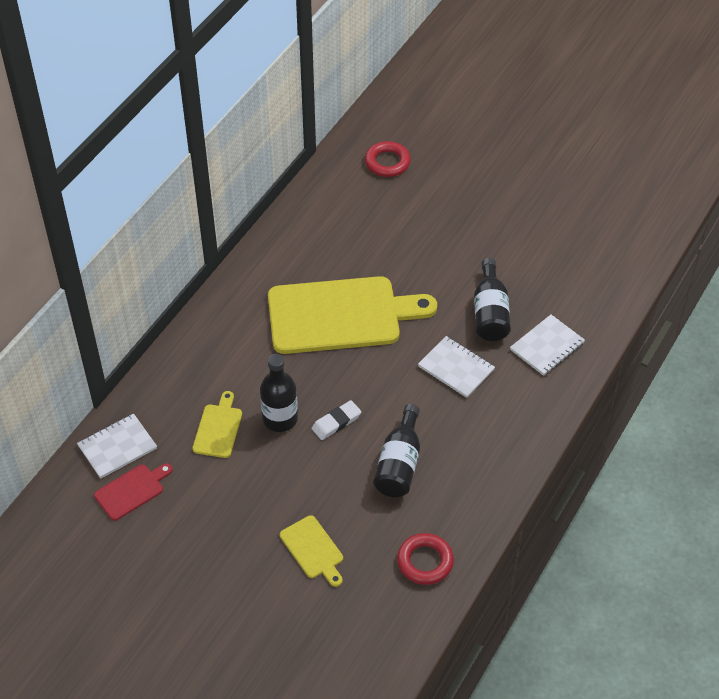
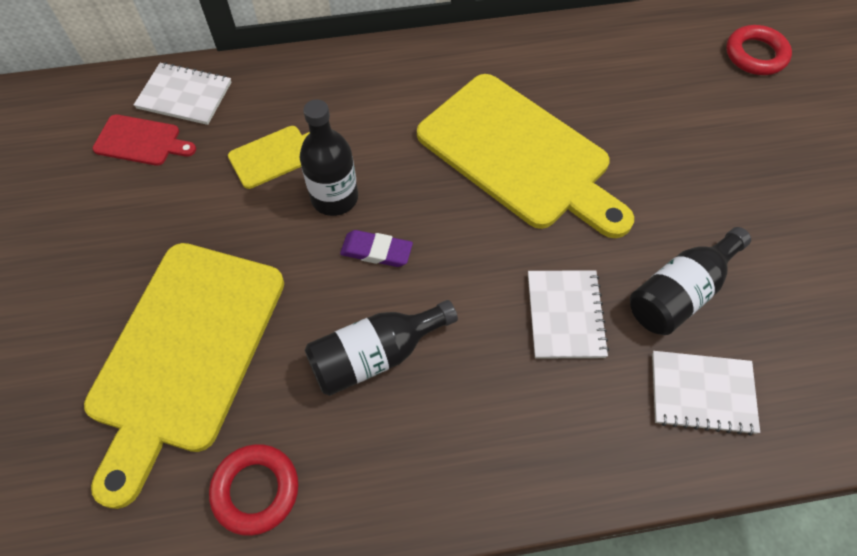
camera: 50 degrees right, 10 degrees up
(313, 549) = (185, 353): yellow cutting board -> yellow cutting board, size x2.27
(336, 422) = (376, 251): white eraser -> purple eraser

